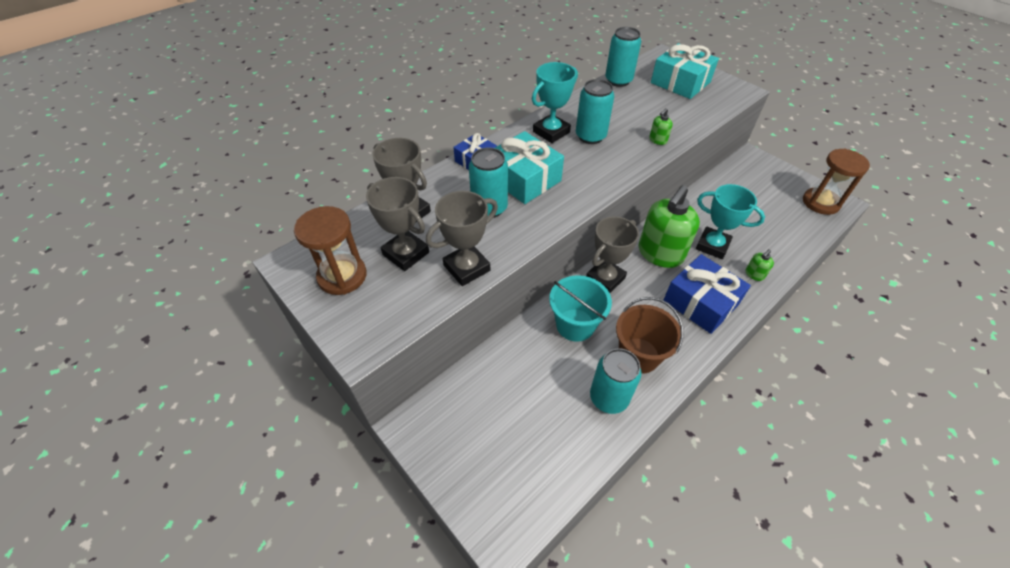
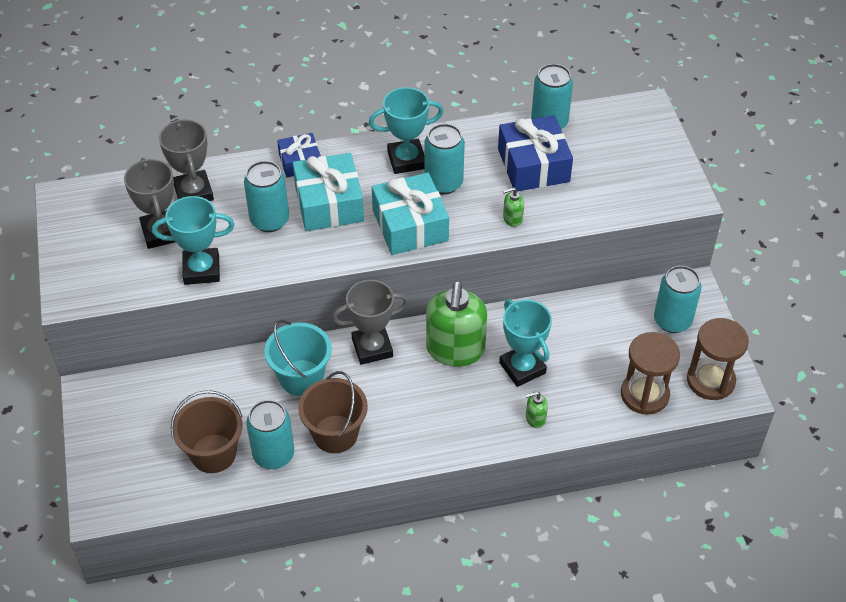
camera: 30 degrees right, 0 degrees up
(342, 276) = (95, 230): brown hourglass -> brown hourglass (644, 394)
(466, 268) = (201, 270): grey trophy -> turquoise trophy
(561, 424) = (213, 453): none -> brown bucket
(660, 254) = (455, 350): green soap dispenser -> green soap dispenser turned 60 degrees counterclockwise
(680, 82) = (622, 155): turquoise gift -> turquoise gift (410, 225)
(701, 302) = (447, 417): blue gift -> blue gift (533, 165)
(763, 179) = (672, 321): none -> turquoise can

